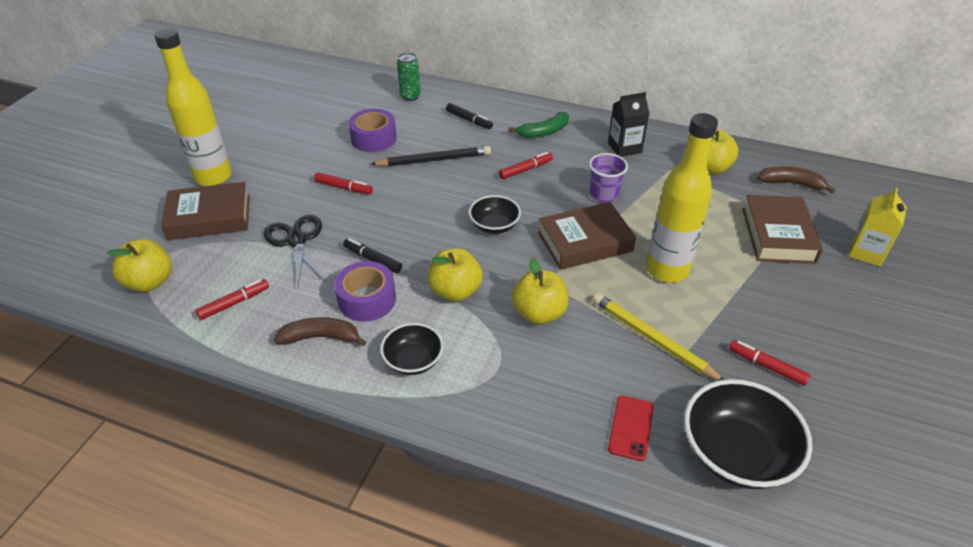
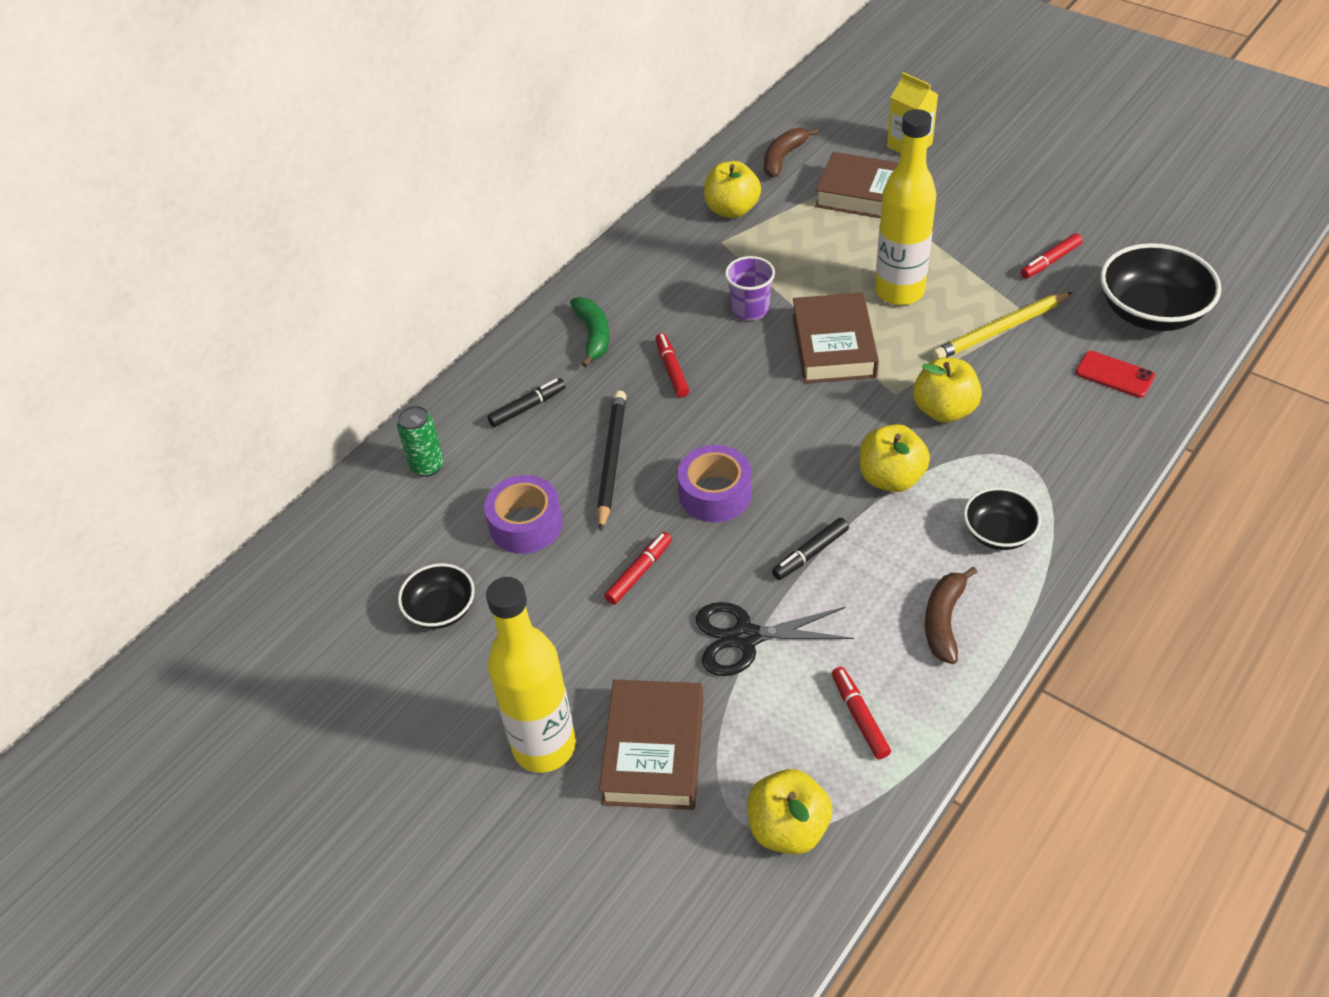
camera: 70 degrees left, 5 degrees up
(367, 299) = (886, 567): purple tape -> purple tape (715, 494)
(494, 226) = (778, 421): black bowl -> black bowl (441, 610)
(624, 148) = (662, 268): black carton -> none

